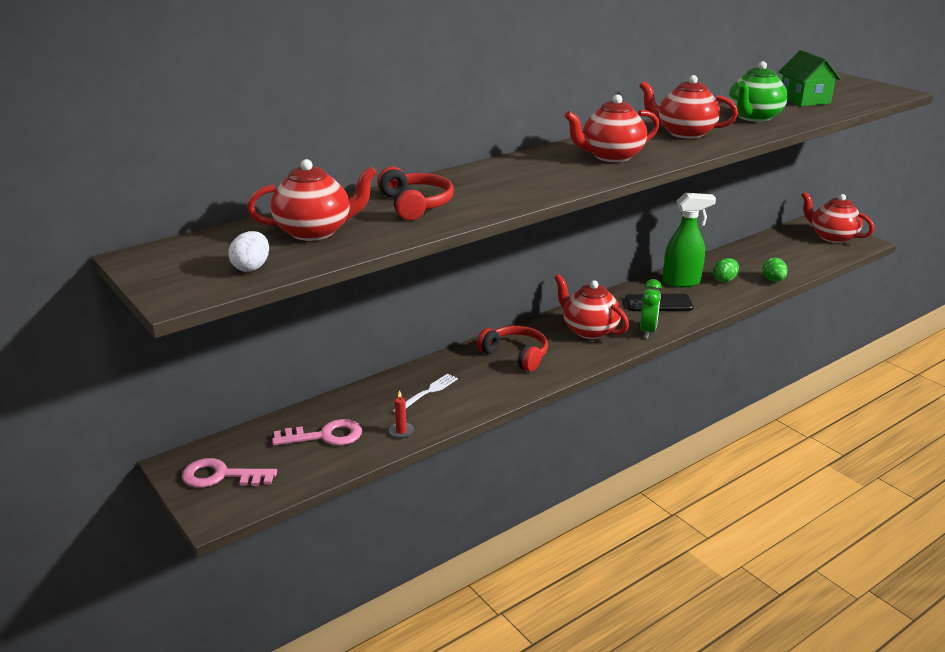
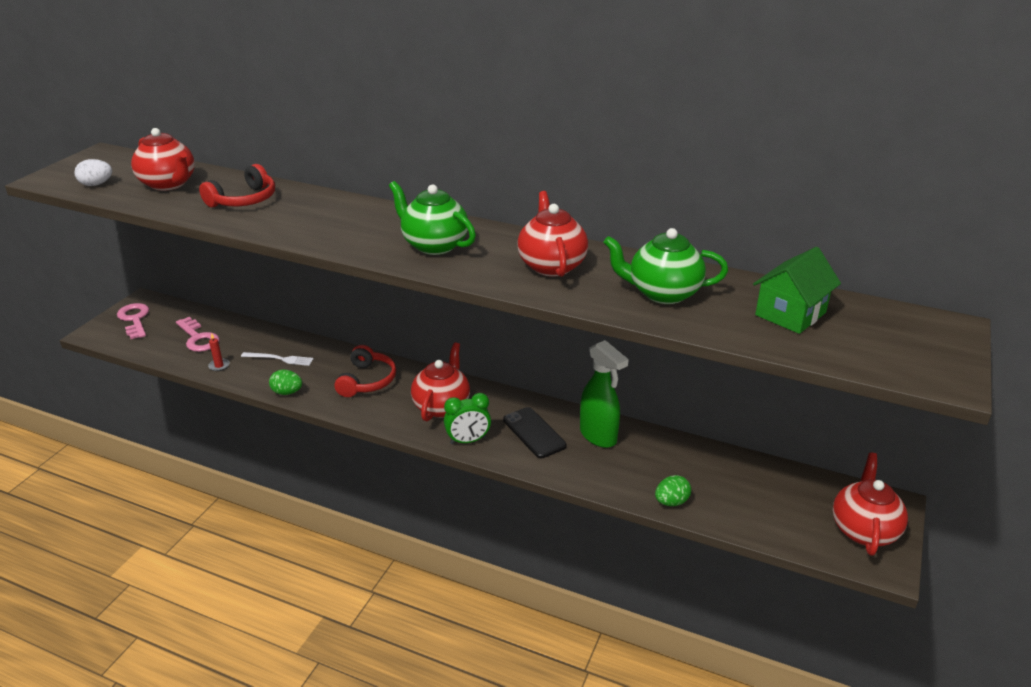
camera: 60 degrees right, 5 degrees up
(611, 156) = (434, 245): red teapot -> green teapot
(724, 280) = (634, 464): green egg -> green egg (287, 392)

